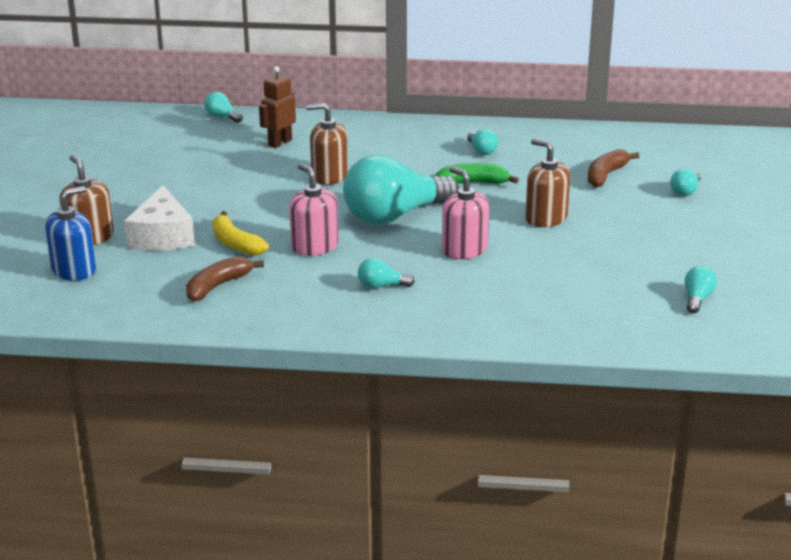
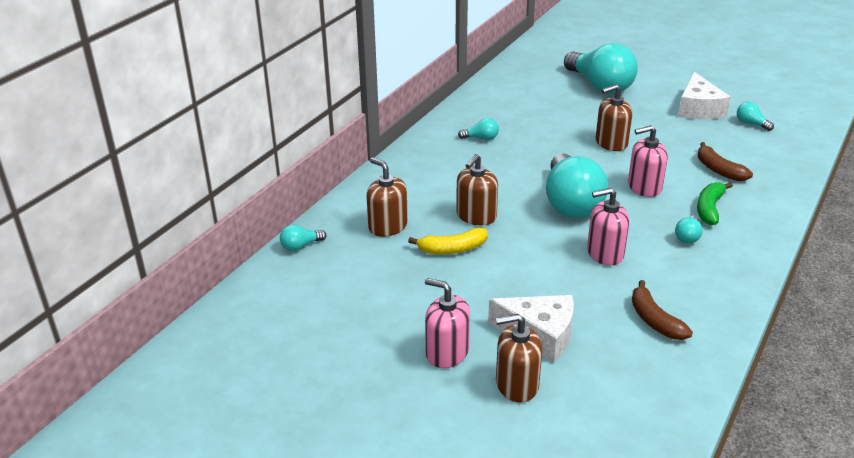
camera: 65 degrees left, 5 degrees up
(74, 270) = (583, 408): blue soap dispenser -> none
(115, 202) = (447, 352): none -> pink soap dispenser
(235, 243) = (578, 294): yellow banana -> yellow banana (452, 249)
(279, 142) = (388, 226): brown robot -> brown soap dispenser
(473, 183) = (535, 156): green banana -> green banana (709, 208)
(606, 175) = (557, 104): brown banana -> brown banana (718, 170)
(685, 191) = (600, 86): turquoise light bulb -> turquoise light bulb, size x2.42
(697, 259) = (698, 109): none -> white cheese

